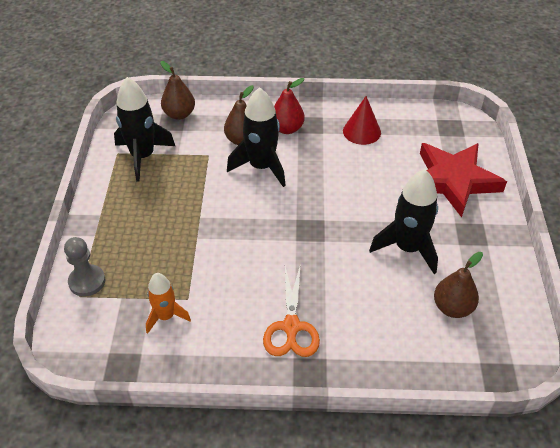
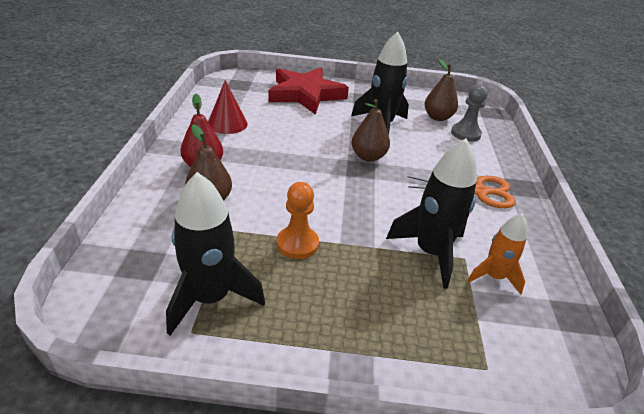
camera: 90 degrees left, 10 degrees down
(87, 281) = (461, 360): grey pawn -> grey pawn (465, 134)
(179, 114) = (127, 254): brown pear -> brown pear (368, 157)
(196, 192) = (297, 244): none -> orange pawn
(261, 167) = (263, 189): black rocket -> black rocket (430, 252)

